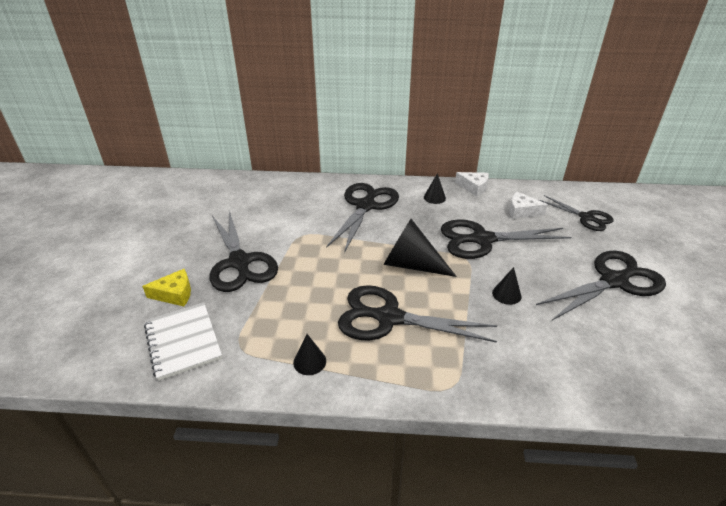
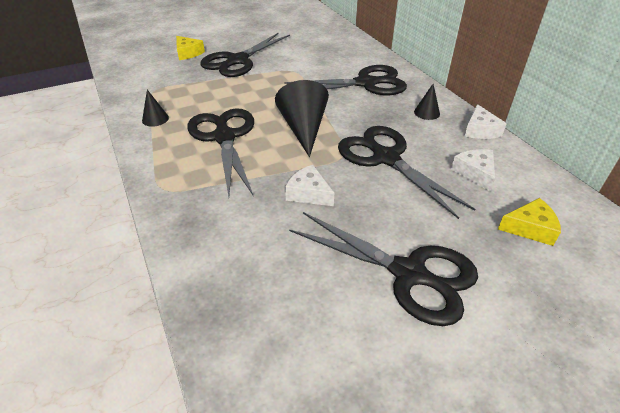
camera: 60 degrees right, 5 degrees up
(183, 341) = (147, 71): white notebook -> none
(506, 294) = (309, 193): black cone -> white cheese
(586, 217) = (530, 228): black scissors -> yellow cheese

